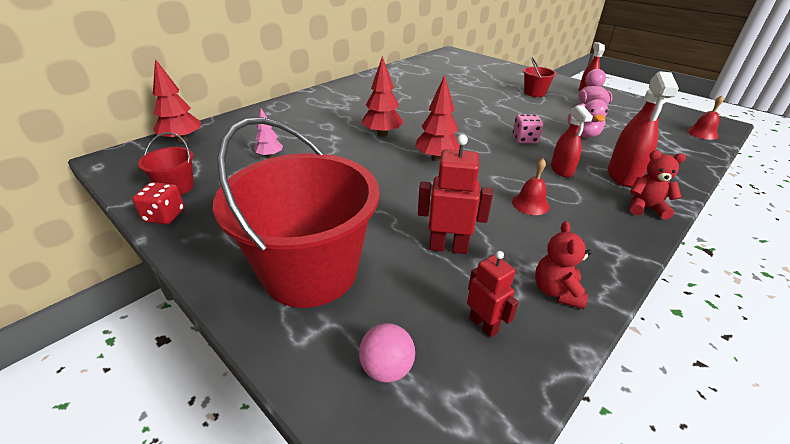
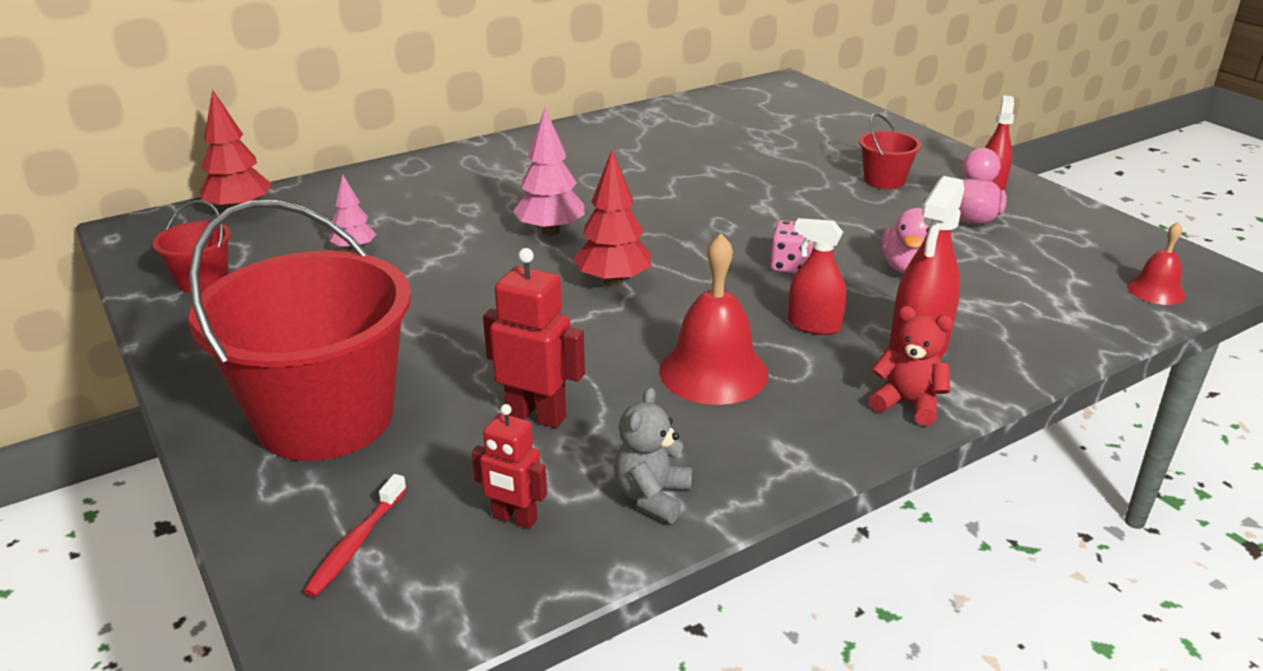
camera: 15 degrees right, 5 degrees down
(164, 216) = (171, 319): red dice -> none
(382, 134) = (551, 231): red tree -> pink tree
(386, 368) = (356, 543): pink ball -> red toothbrush
(483, 325) = (514, 519): red robot -> red robot turned 135 degrees clockwise
(530, 204) = (713, 372): red bell -> red bell, size x1.79
(556, 291) = (652, 497): red teddy bear -> grey teddy bear
(561, 170) = (813, 325): red spray bottle -> red spray bottle turned 105 degrees clockwise

